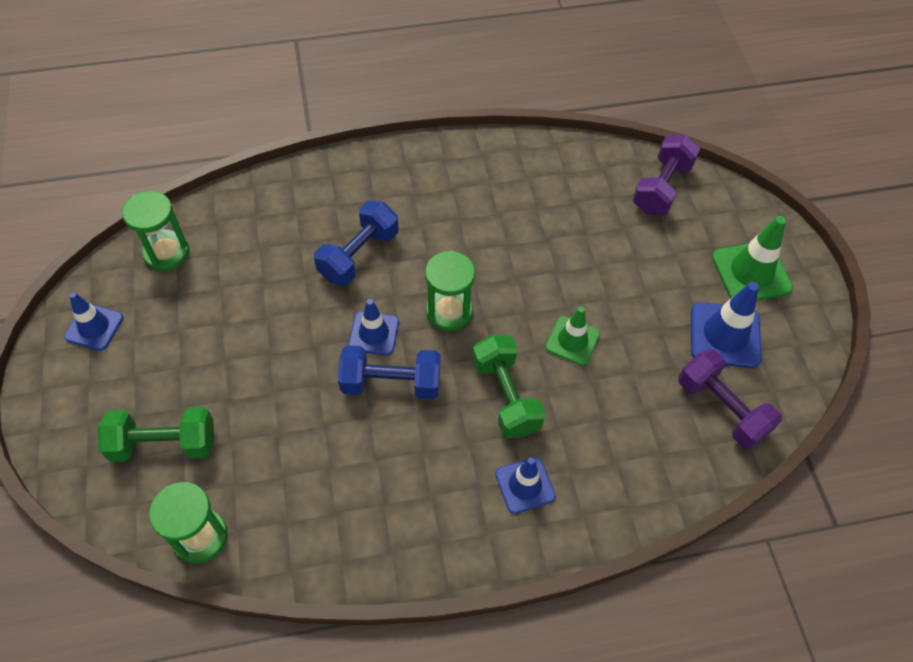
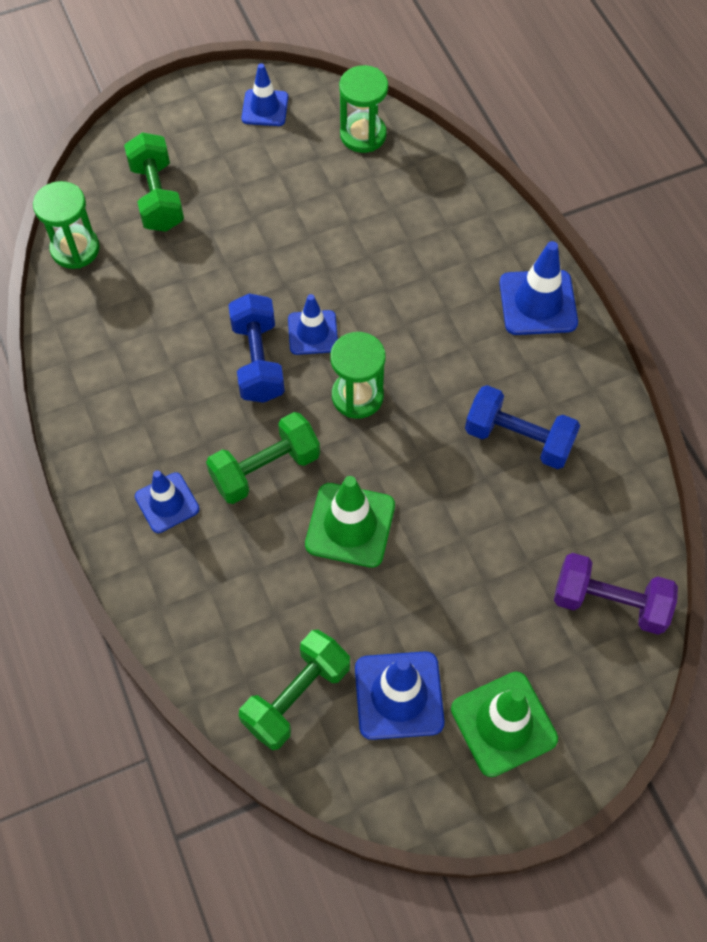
camera: 80 degrees right, 5 degrees up
(359, 255) = (407, 297): blue dumbbell -> blue dumbbell (518, 439)
(393, 169) = (538, 303): none -> blue traffic cone
(572, 340) = (350, 525): green traffic cone -> green traffic cone, size x1.51
(721, 408) = (296, 696): purple dumbbell -> green dumbbell

